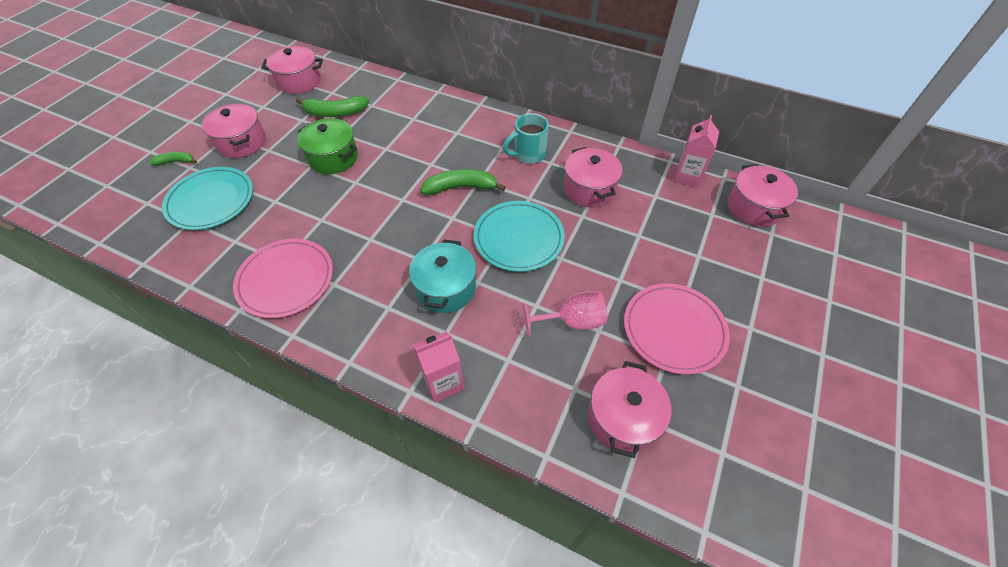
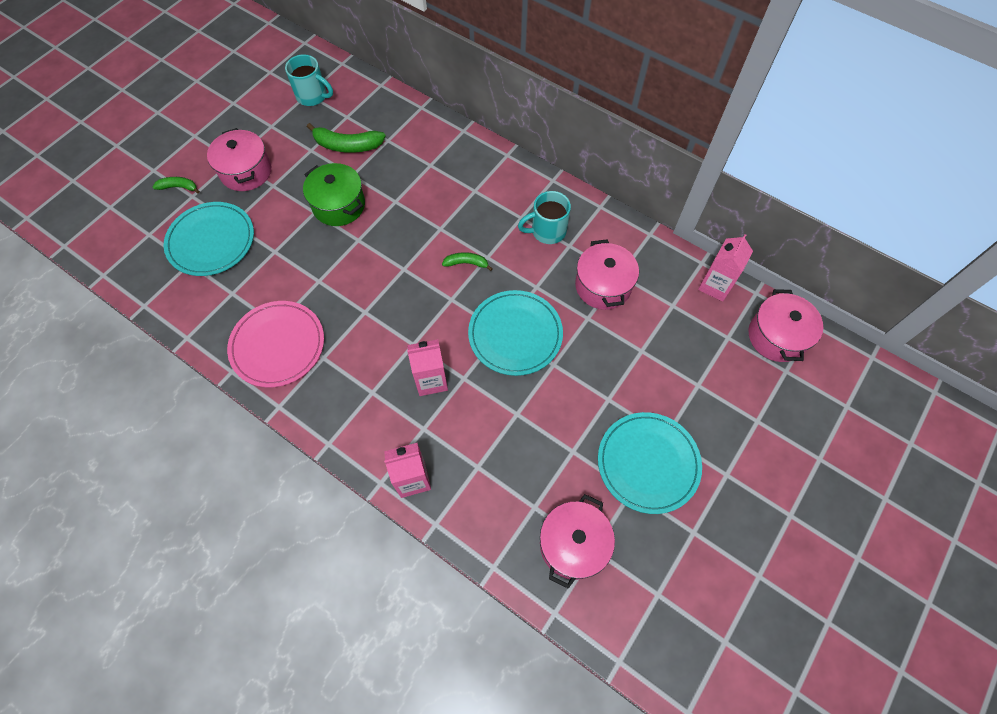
camera: 10 degrees right, 10 degrees up
(299, 81) = (313, 96): pink pot -> turquoise mug
(446, 288) = (431, 380): turquoise pot -> pink carton
(460, 188) = (466, 263): green banana -> green banana, size x0.57
(571, 321) = (548, 437): pink goblet -> none
(674, 329) = (648, 463): pink plate -> turquoise plate

